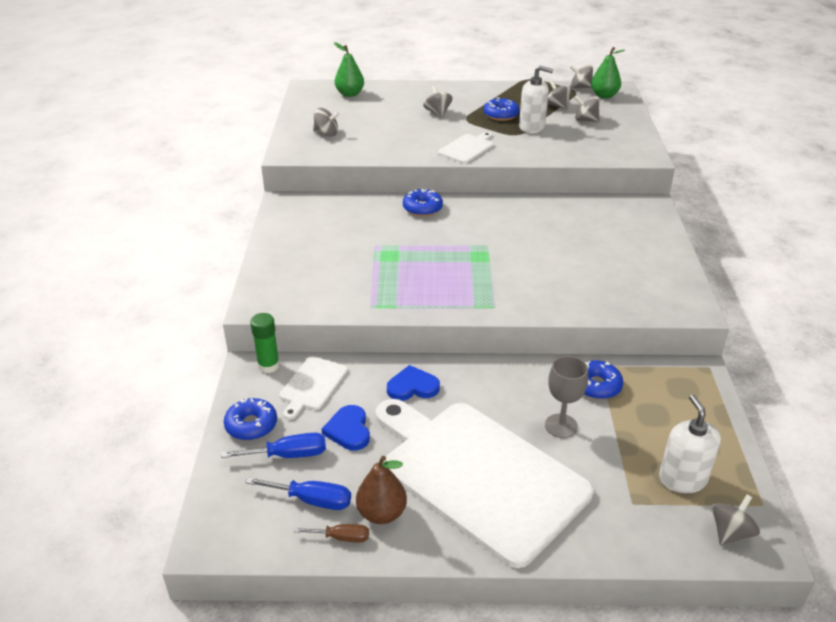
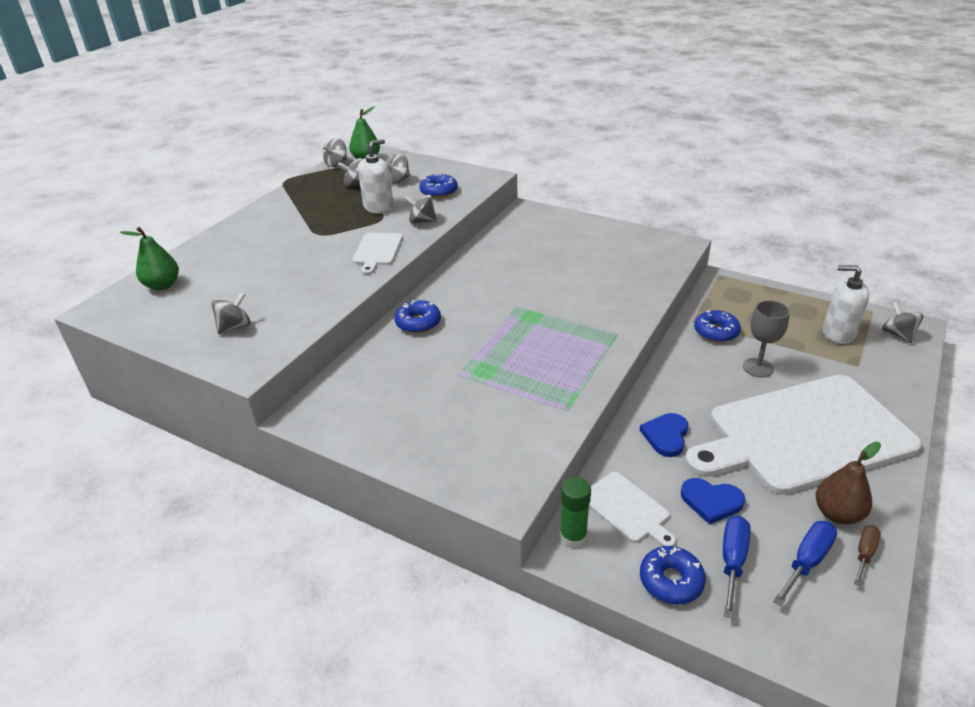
camera: 60 degrees left, 0 degrees up
(437, 113) = (285, 245): grey spinning top -> grey spinning top (422, 221)
(467, 148) = (377, 251): white cutting board -> white cutting board turned 150 degrees counterclockwise
(501, 115) = (335, 214): blue donut -> blue donut (439, 192)

